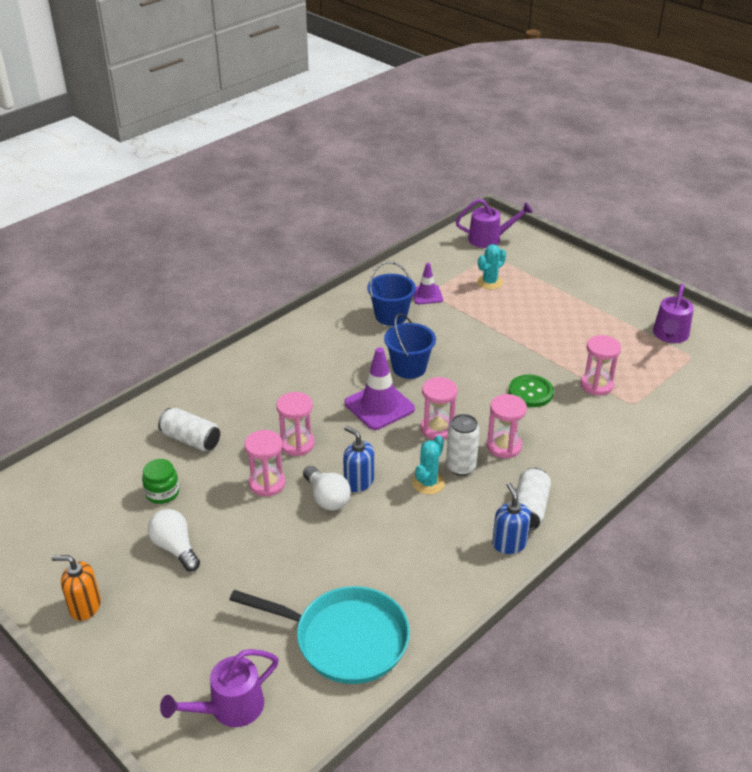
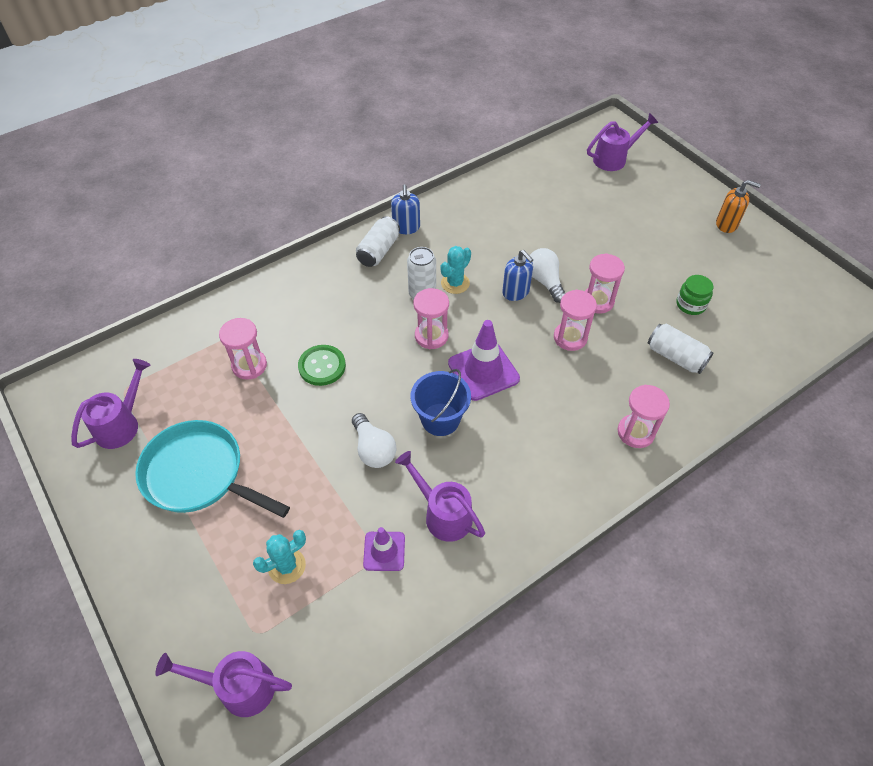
camera: 170 degrees left, 15 degrees up
(175, 548) = (669, 257): white light bulb -> white light bulb (373, 449)
(344, 639) = (540, 184): turquoise pan -> turquoise pan (199, 475)
(391, 316) = (442, 514): blue bucket -> purple watering can
(504, 446) = (375, 309): pink hourglass -> pink hourglass (635, 432)

